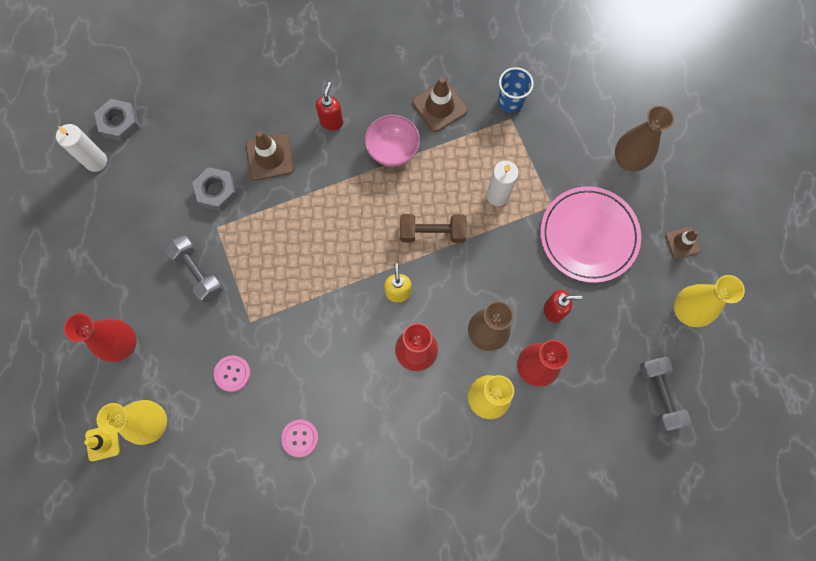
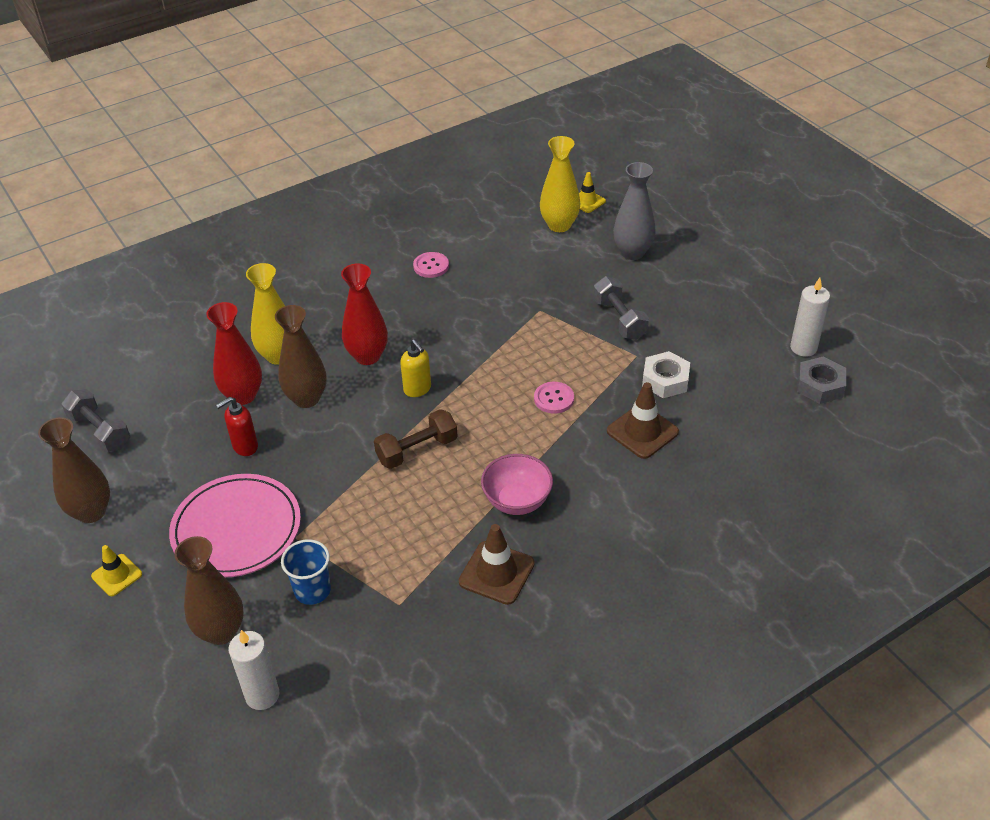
camera: 150 degrees right, 30 degrees down
(123, 344) = (632, 252): red vase -> grey vase
(198, 272) = (619, 319): grey dumbbell -> grey dumbbell turned 45 degrees clockwise
(217, 191) = (665, 380): grey nut -> white nut
(232, 373) = (523, 275): pink button -> pink button (554, 399)
(331, 122) = (608, 494): red soap dispenser -> none
(497, 195) = (366, 516): white candle -> white candle (262, 695)
(510, 102) = (411, 623): blue cup -> blue cup (312, 590)
(682, 242) = (117, 575): brown traffic cone -> yellow traffic cone
(686, 311) = (91, 512): yellow vase -> brown vase

